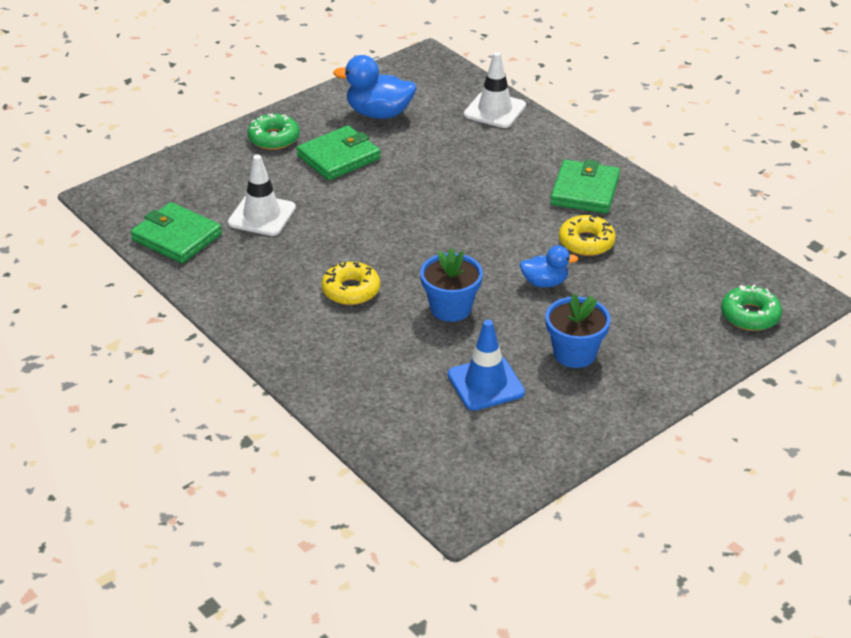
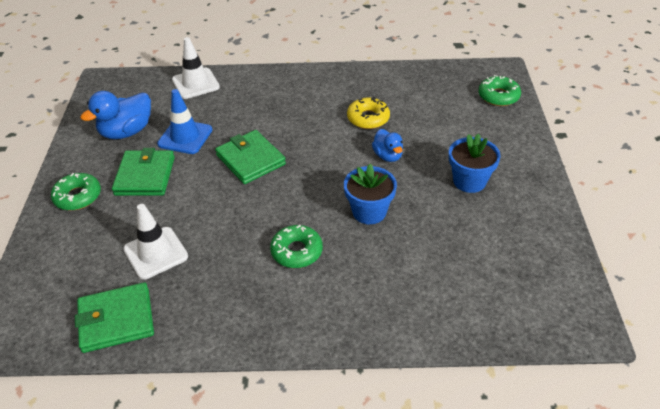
camera: 50 degrees left, 5 degrees up
(351, 290) = (296, 251): yellow donut -> green donut
(486, 384) = (463, 238): blue traffic cone -> blue traffic cone (185, 137)
(544, 282) = (388, 156): blue duck -> blue duck turned 120 degrees clockwise
(585, 191) = (319, 92): green wallet -> green wallet (250, 159)

